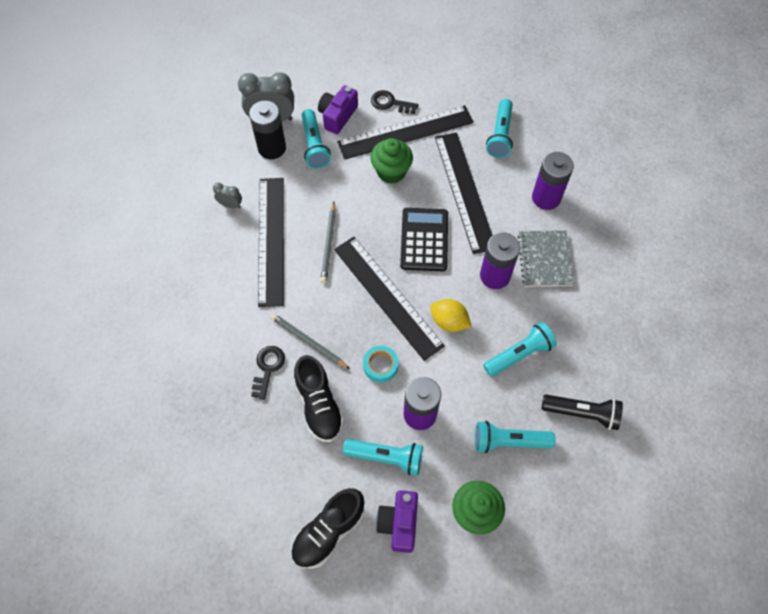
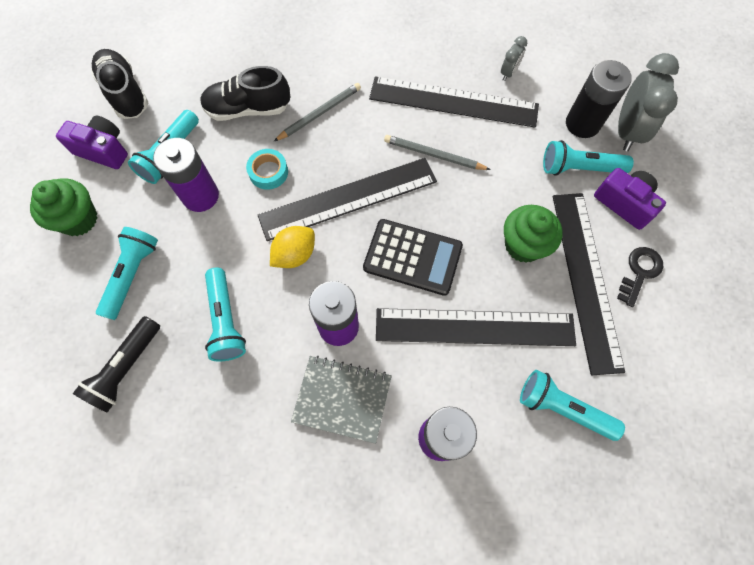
camera: 105 degrees right, 5 degrees up
(268, 368) = (303, 74): black key -> none

